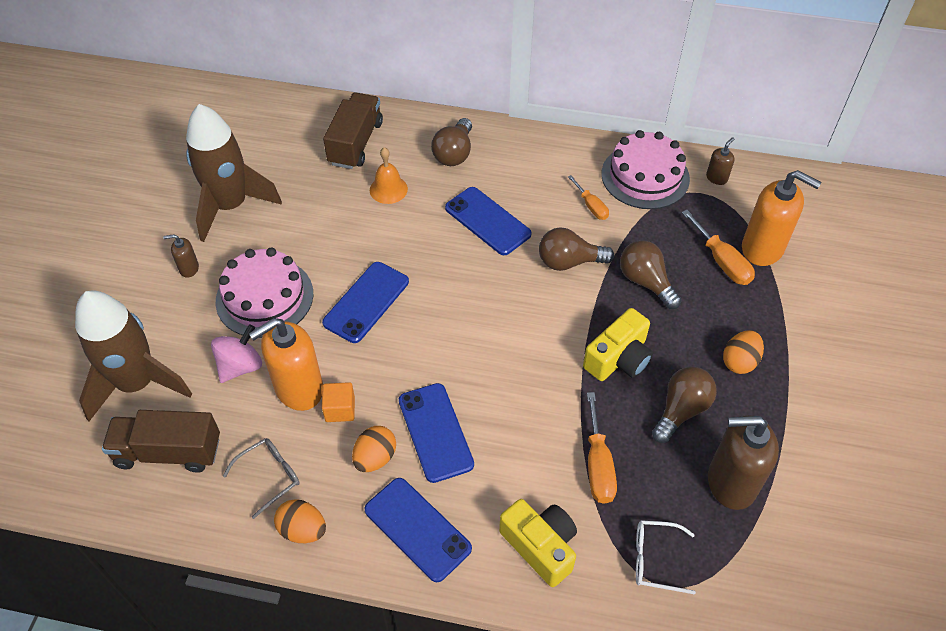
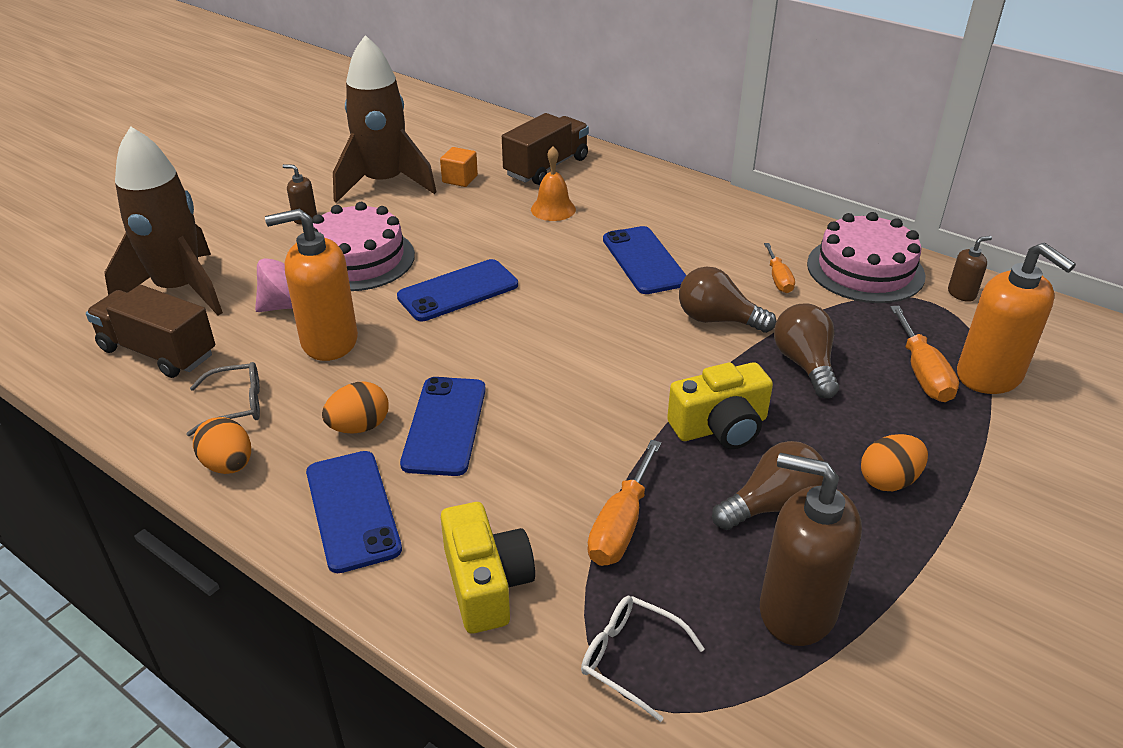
camera: 25 degrees right, 15 degrees down
(340, 409) = (357, 372): orange cube -> orange cube (460, 179)
(454, 153) = (646, 198): brown light bulb -> none

